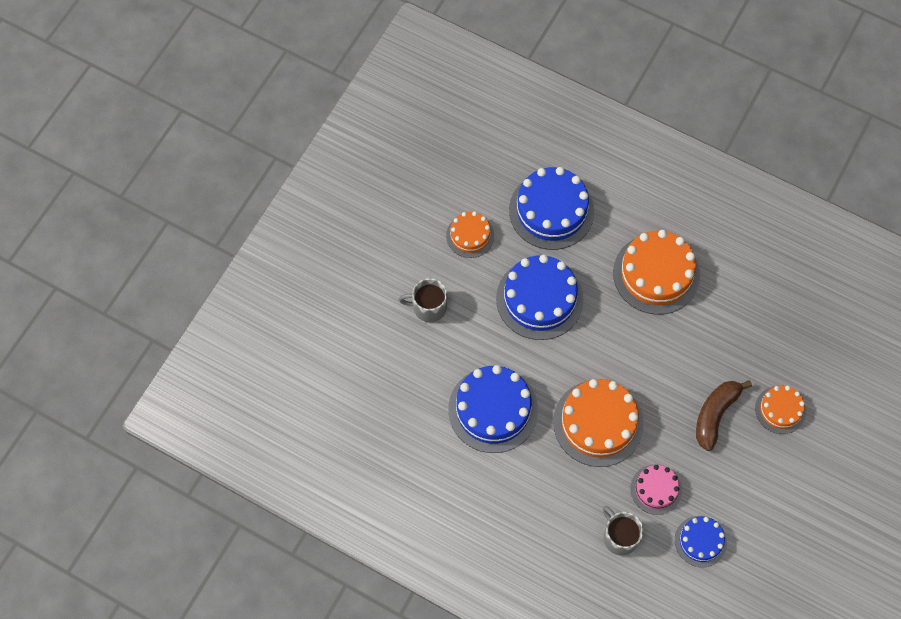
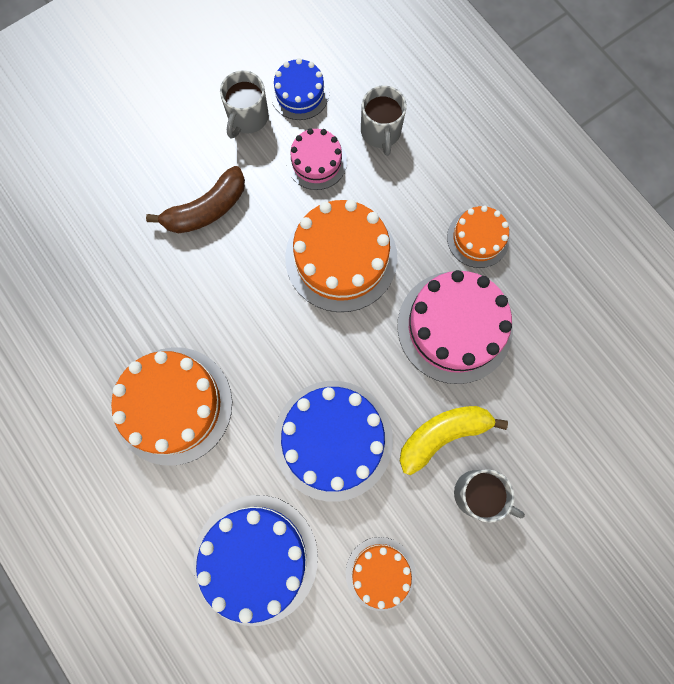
camera: 155 degrees left, 10 degrees up
(468, 333) = (442, 435): none -> yellow banana
(493, 409) = (454, 327): blue cake -> pink cake
(728, 501) = (247, 118): none -> grey mug
(780, 410) = (133, 183): orange cake -> orange cake (478, 238)

